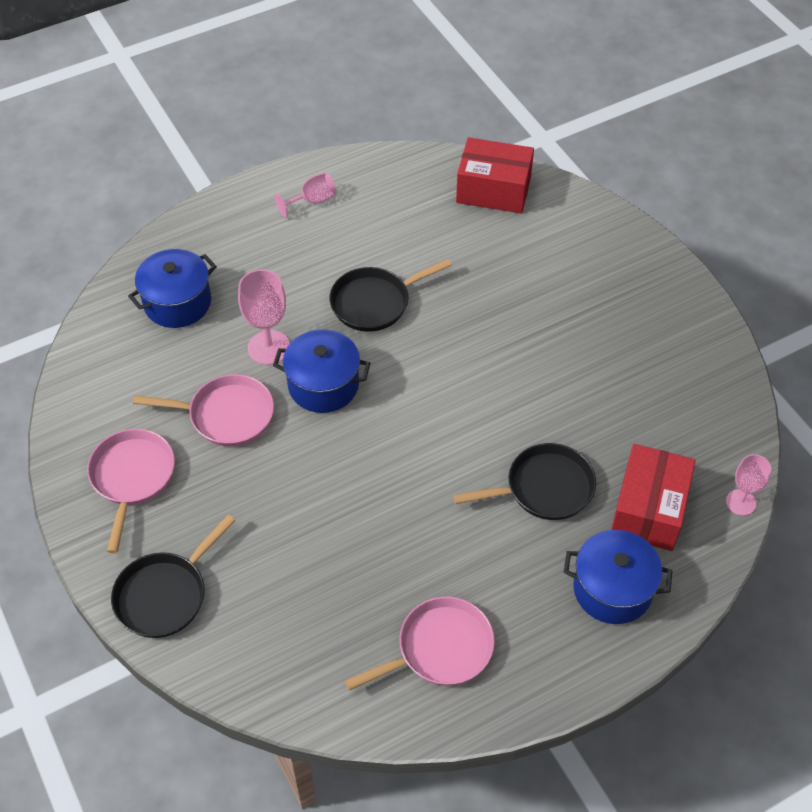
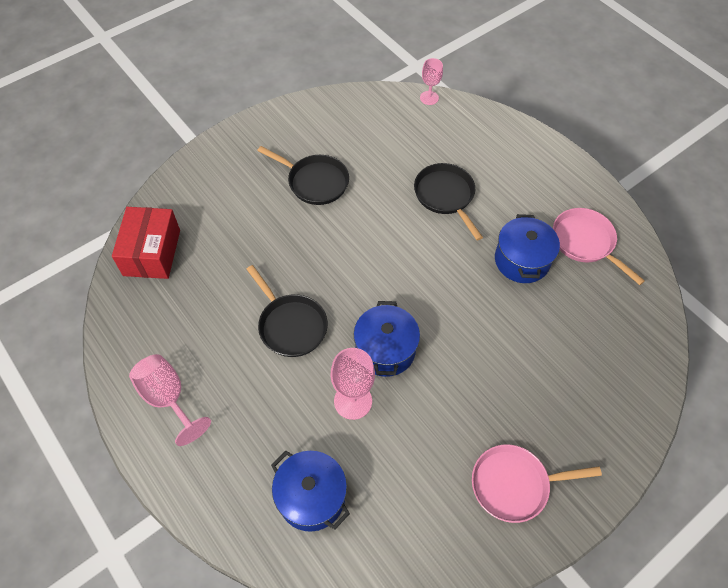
camera: 100 degrees left, 5 degrees up
(165, 594) = (610, 427): black pan -> black pan (314, 182)
(226, 415) = (432, 421): pink pan -> none
(312, 201) = (168, 398): pink goblet -> pink goblet, size x1.55
(612, 589) = (511, 156): blue pot -> blue pot (521, 260)
(648, 509) = (447, 141): red box -> none

